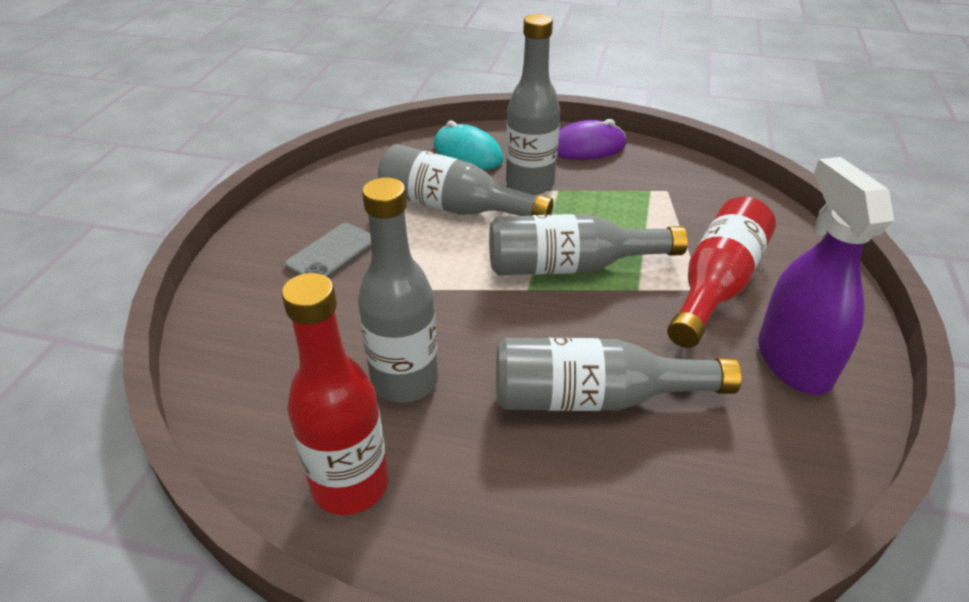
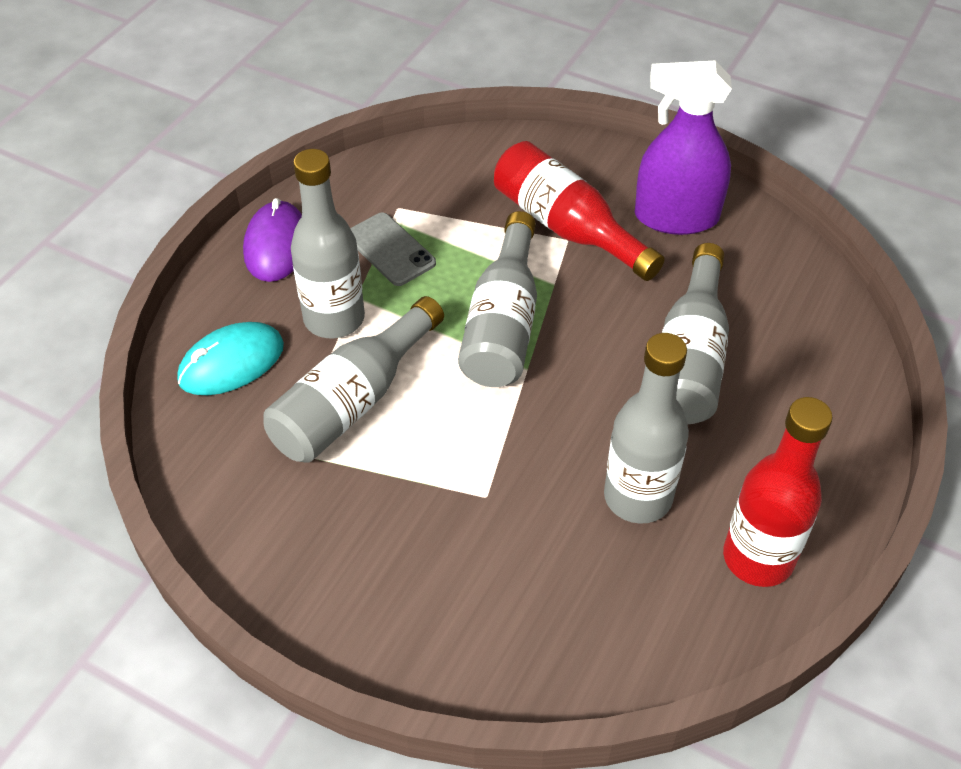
camera: 75 degrees left, 10 degrees up
(332, 253) = (401, 541): grey phone -> grey phone (390, 249)

